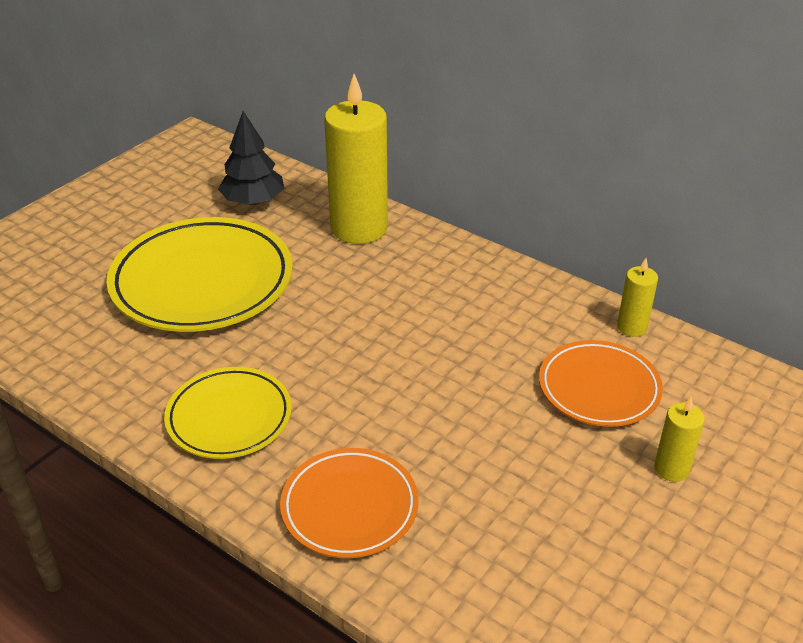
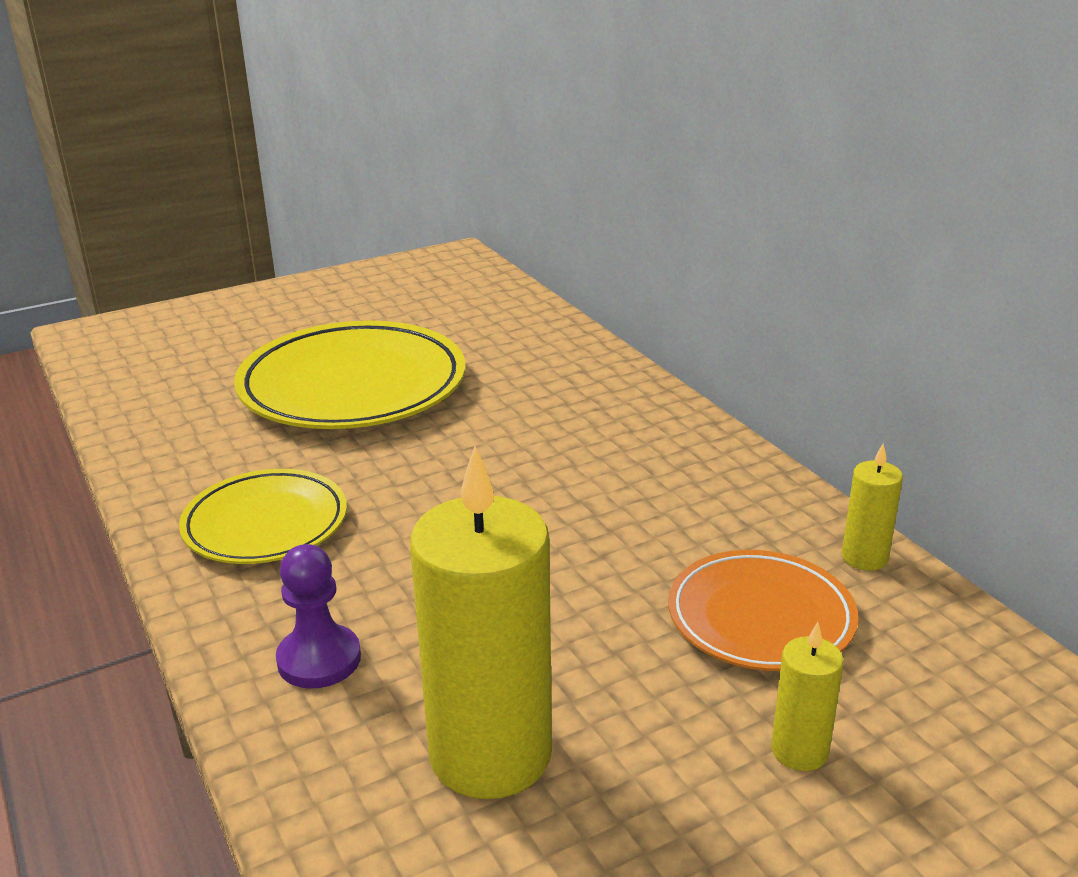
camera: 25 degrees right, 10 degrees down
(253, 201) = (474, 323): black tree -> none
(349, 507) = (319, 659): orange plate -> purple pawn
(359, 228) = (575, 371): yellow candle -> yellow candle (490, 754)

